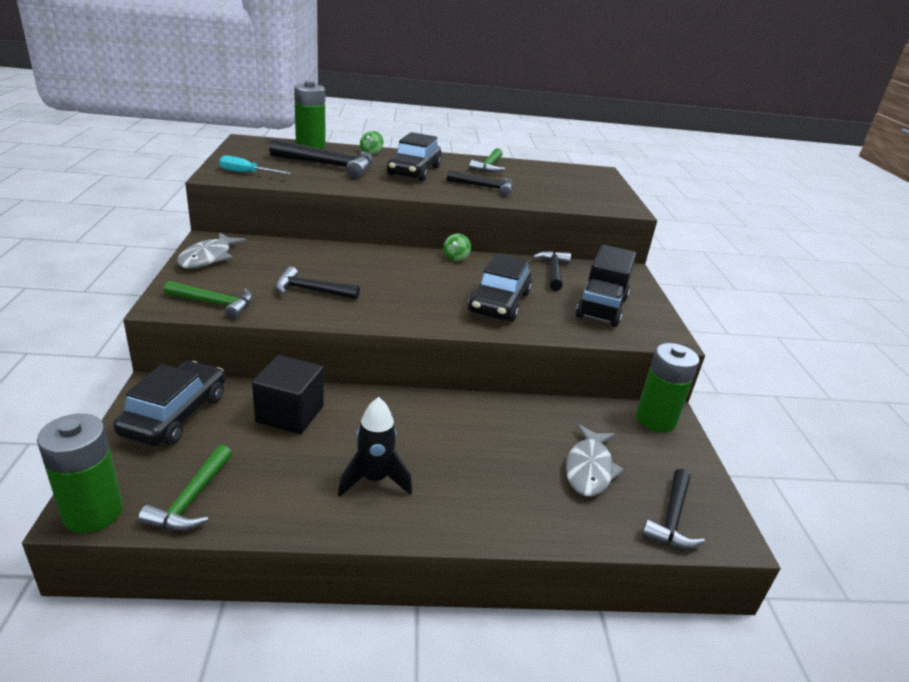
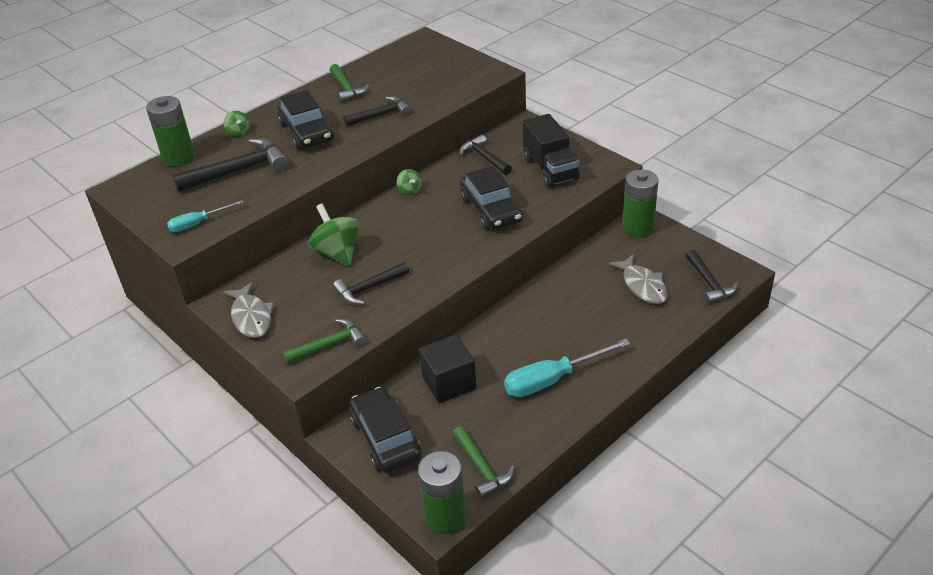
camera: 35 degrees left, 10 degrees up
(334, 260) = (337, 252): none -> green spinning top
(374, 480) = (553, 379): black rocket -> turquoise screwdriver

